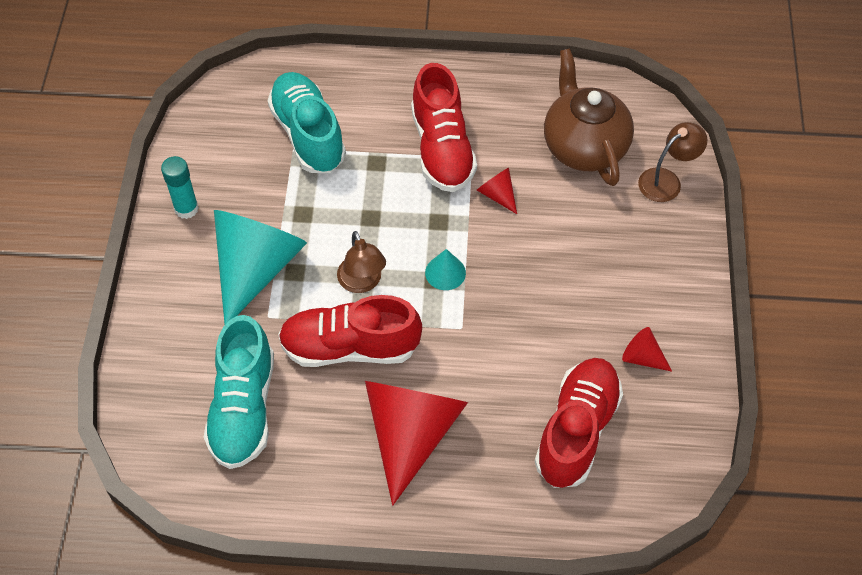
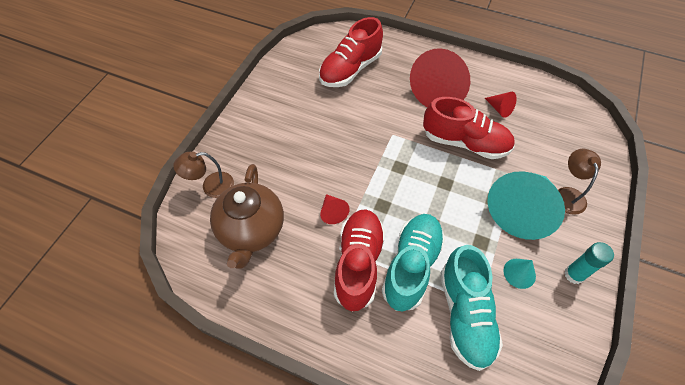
camera: 160 degrees left, 0 degrees up
(243, 408) = (536, 128): turquoise shoe -> turquoise shoe (411, 266)
(362, 282) = (448, 179): brown lamp -> brown lamp (568, 194)
(445, 272) = (390, 169): turquoise cone -> turquoise cone (519, 273)
(642, 357) = (296, 91): red cone -> red cone (499, 109)

